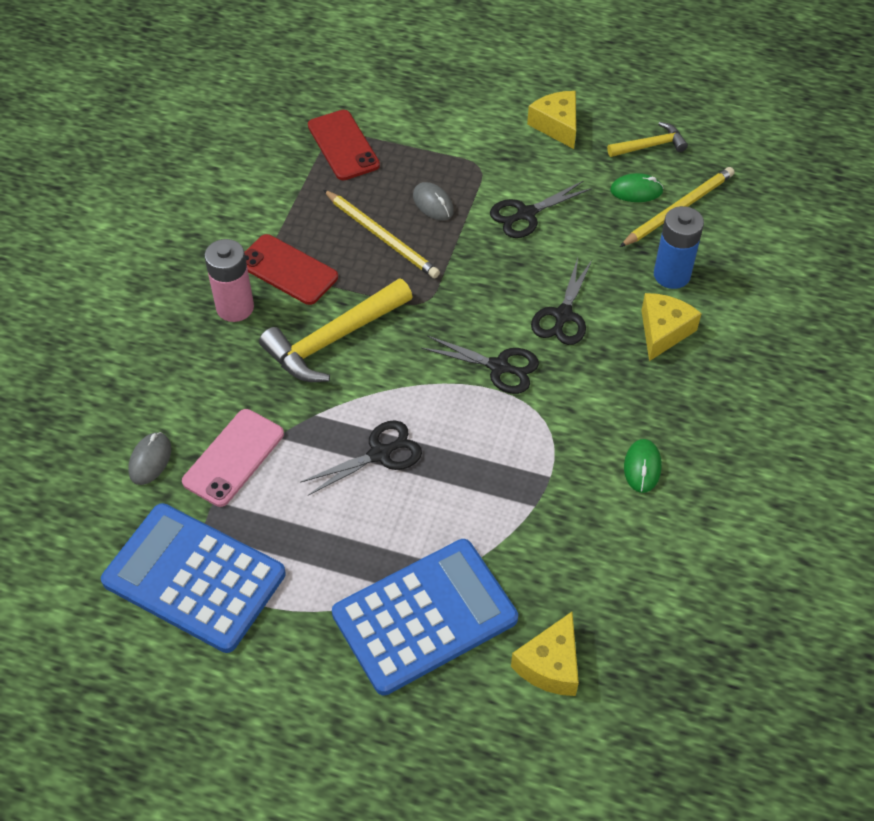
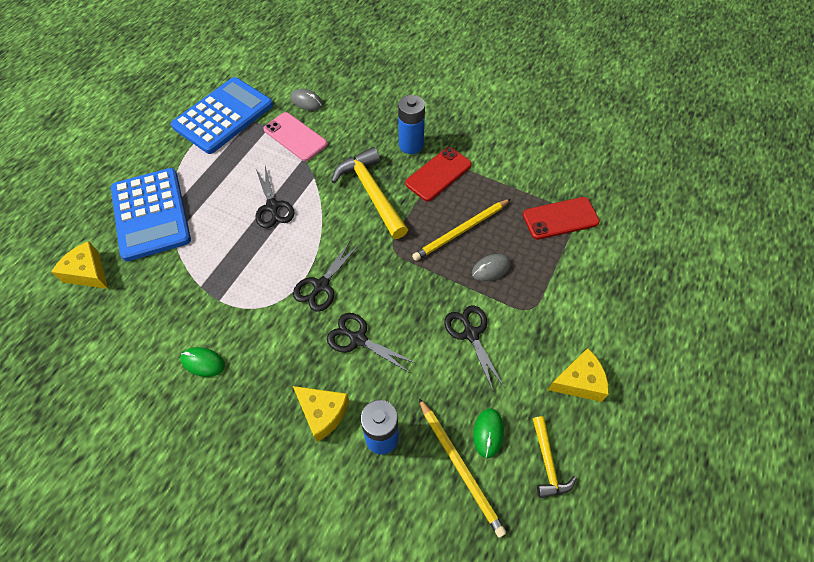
camera: 100 degrees right, 5 degrees up
(235, 307) = (411, 145): pink battery -> blue battery

